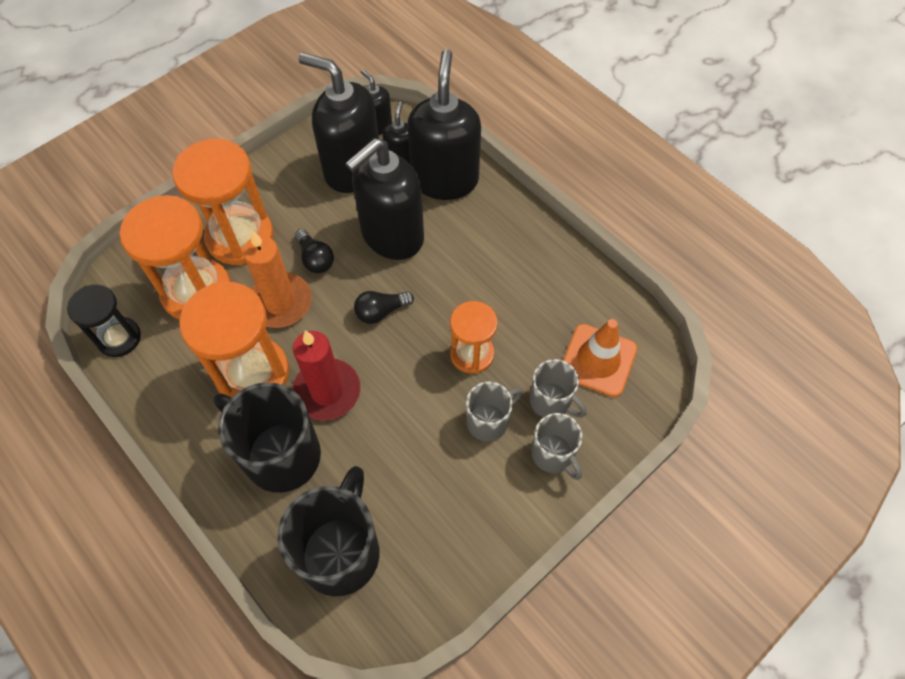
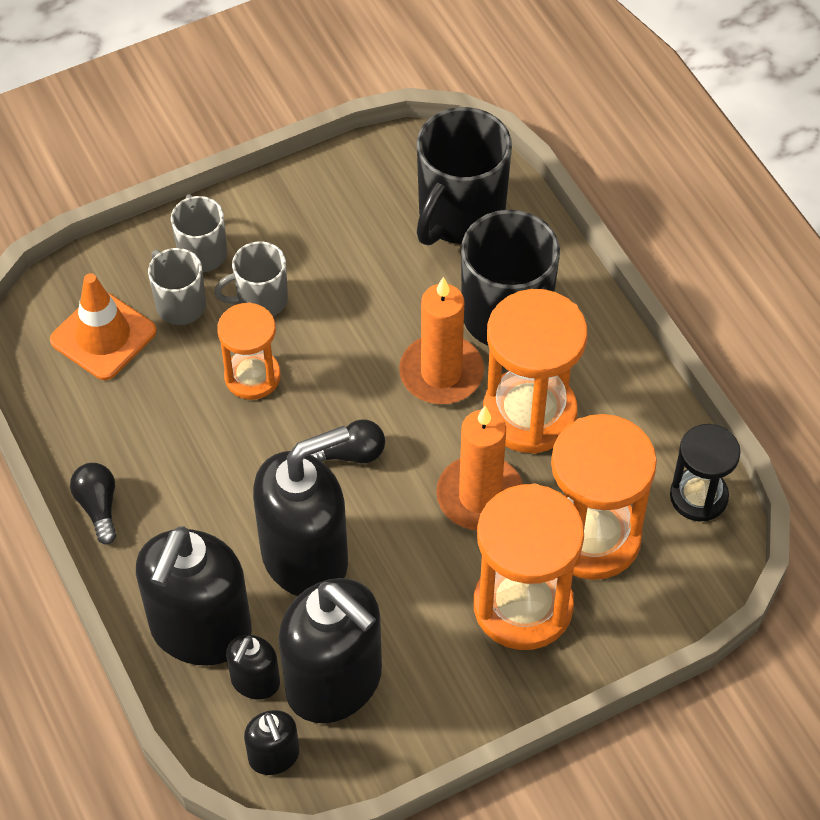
camera: 165 degrees left, 5 degrees down
(315, 259) = (421, 548): black light bulb -> black light bulb (98, 507)
(327, 391) = (441, 373): red candle -> orange candle

